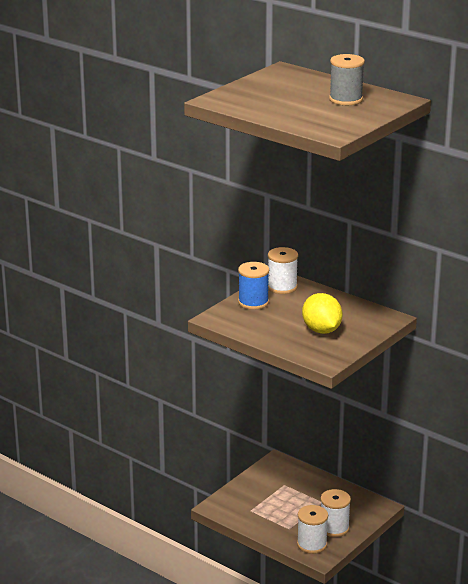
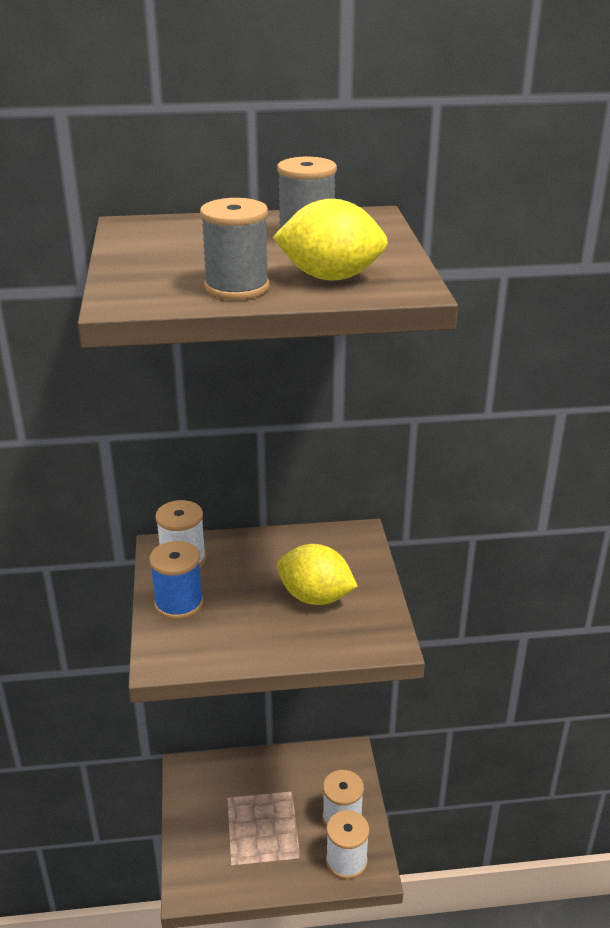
camera: 45 degrees left, 5 degrees up
(266, 110) = (237, 287): none -> grey spool
(312, 119) = (330, 277): none -> yellow lemon

